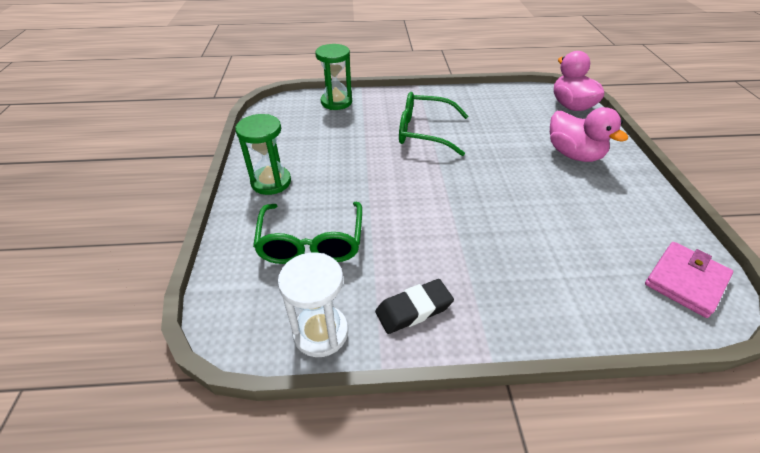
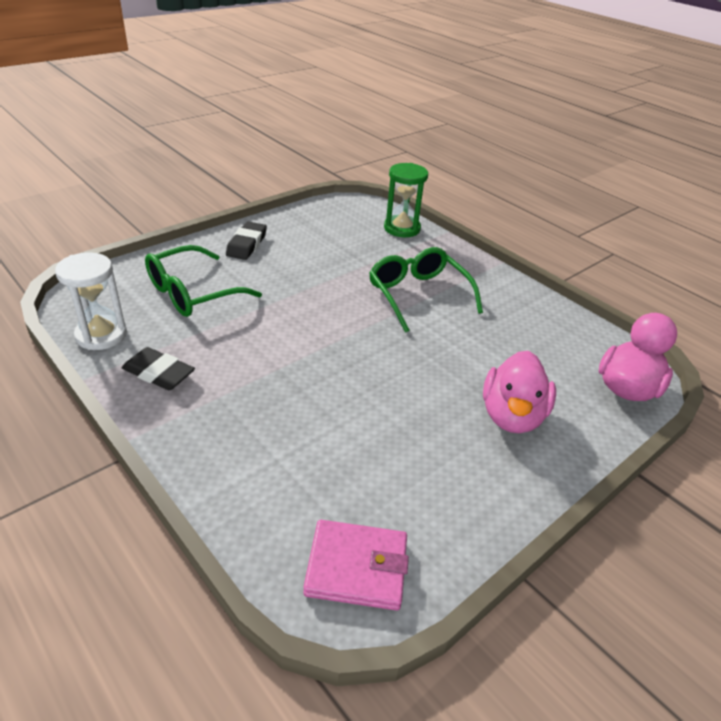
camera: 50 degrees right, 5 degrees down
(271, 182) = (246, 244): green hourglass -> black eraser

